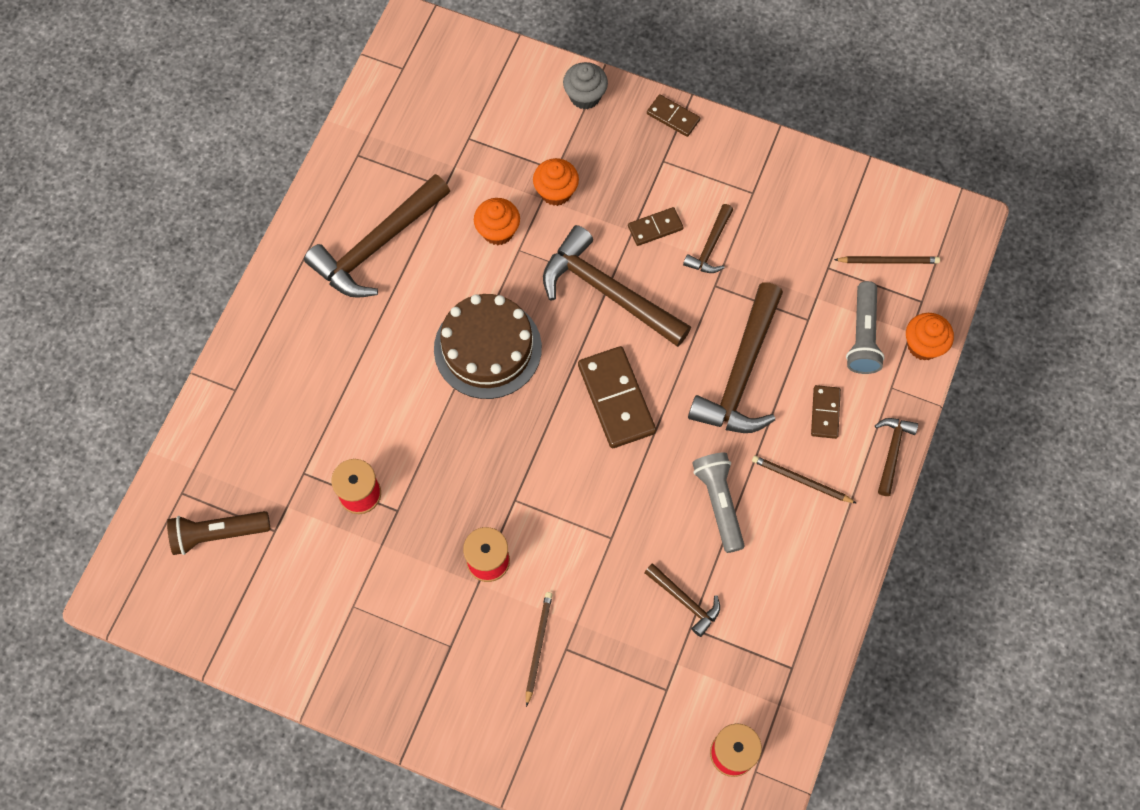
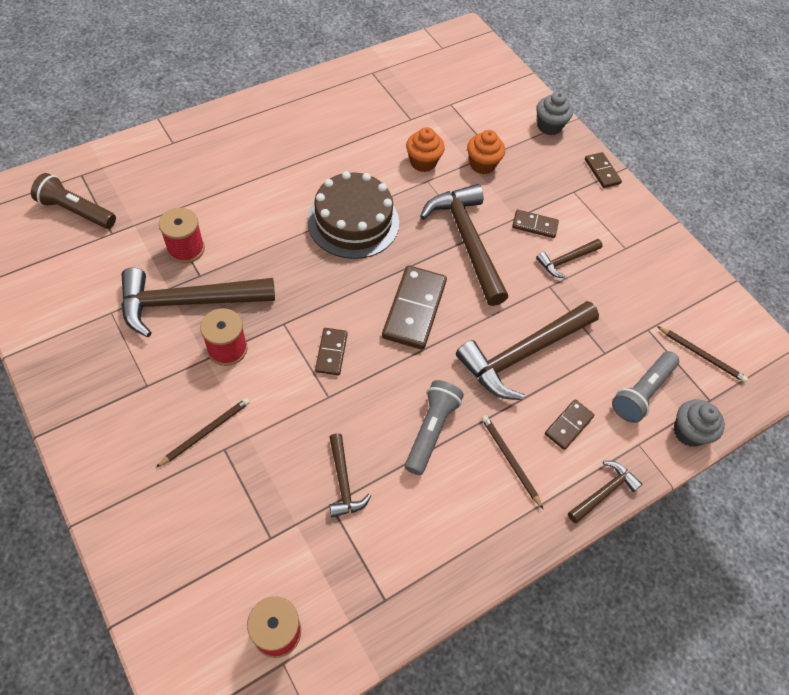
camera: 30 degrees right, 10 degrees down
(377, 245) = (337, 123): brown hammer -> brown hammer (188, 302)
(580, 495) = (331, 352): none -> brown domino
(923, 345) = (689, 432): orange cupcake -> grey cupcake

